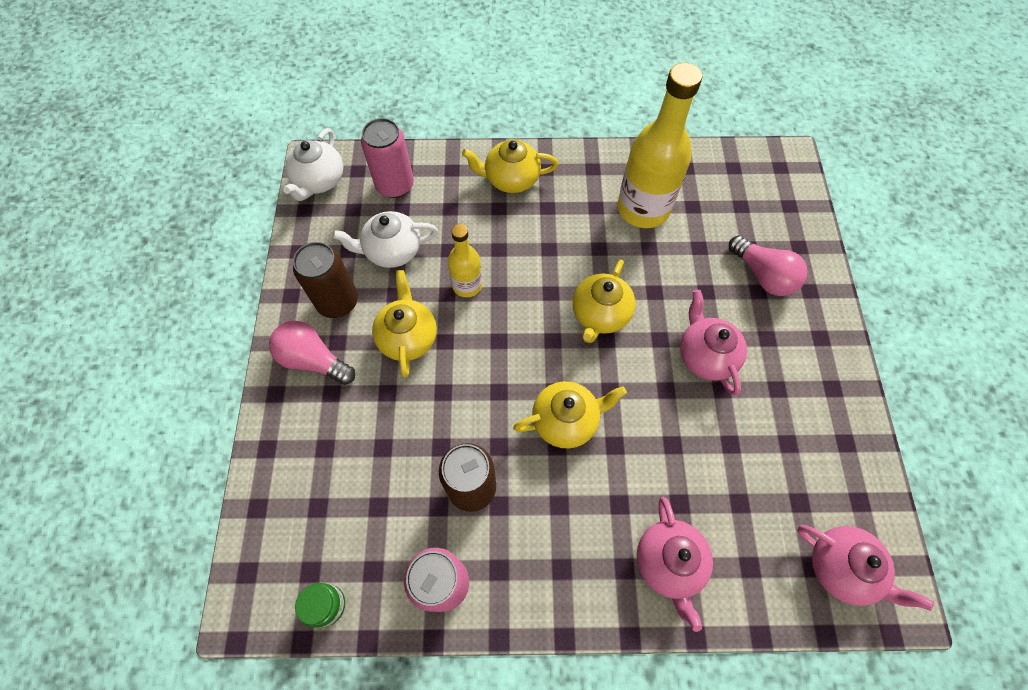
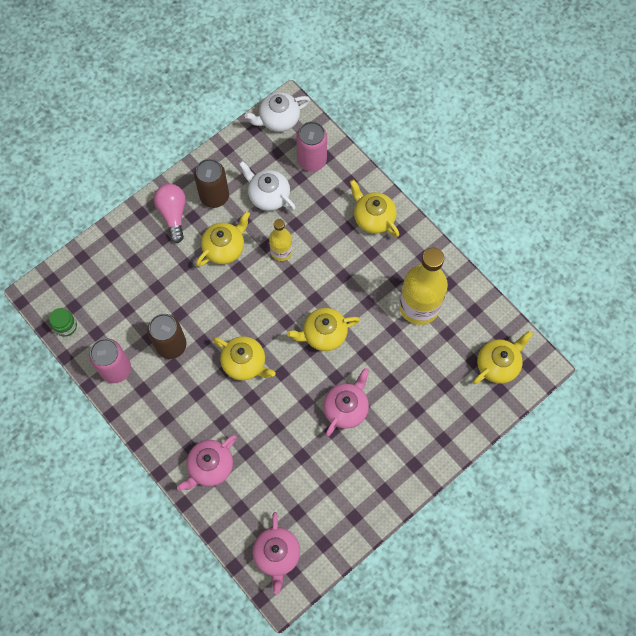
camera: 50 degrees right, 5 degrees up
(761, 189) = (498, 364): none -> yellow teapot
(763, 275) = (430, 406): pink light bulb -> none

